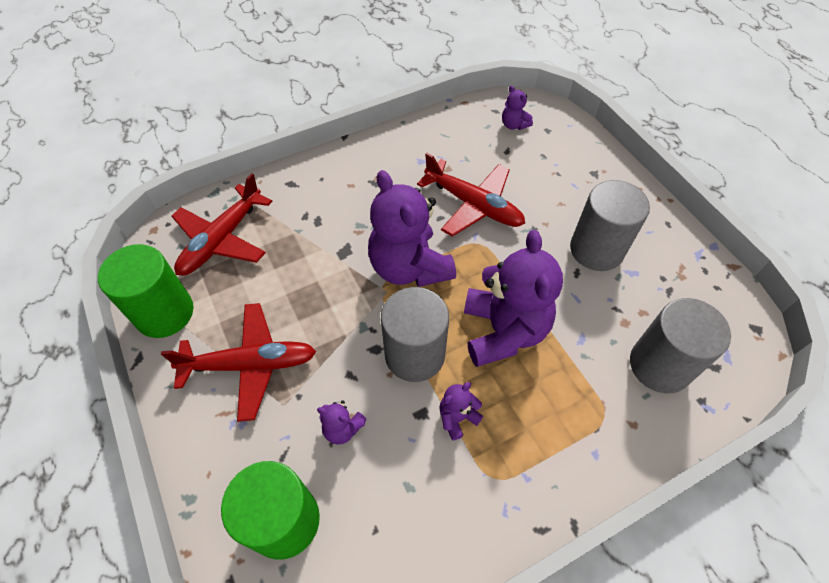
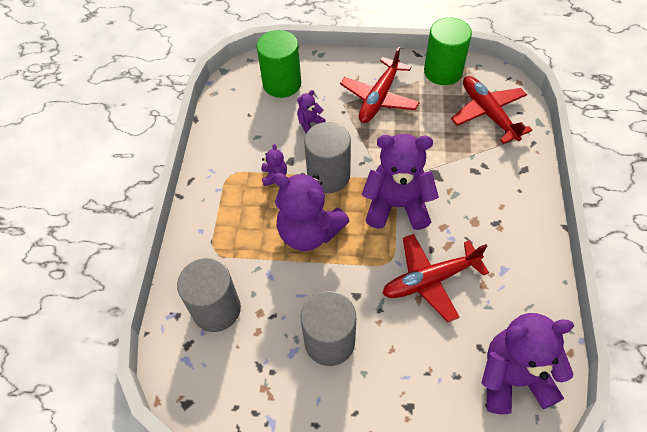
camera: 125 degrees right, 0 degrees up
(514, 125) = (513, 378): purple teddy bear -> purple teddy bear, size x2.29

